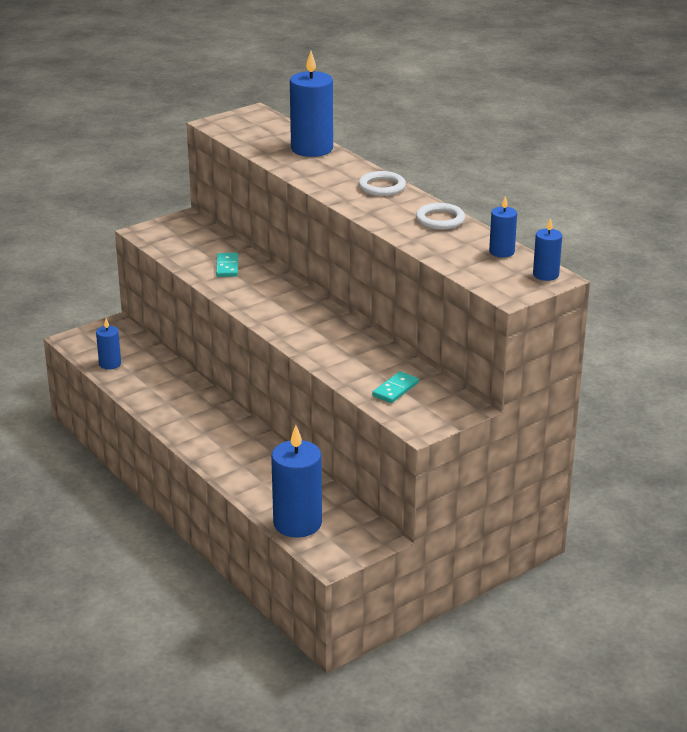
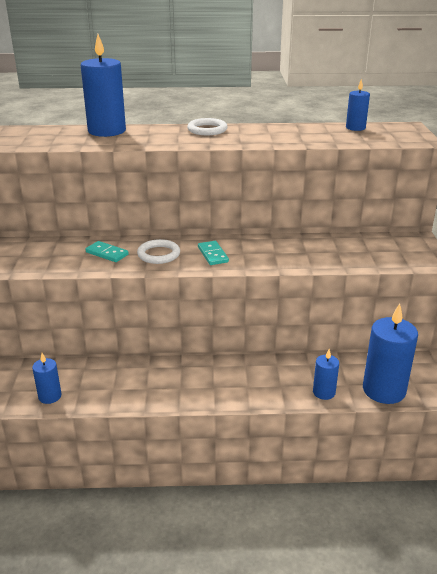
camera: 55 degrees left, 0 degrees up
(395, 389) = (370, 253): turquoise domino -> turquoise domino (212, 255)
(440, 220) = (284, 129): white ring -> white ring (158, 254)
(545, 275) = (402, 127): blue candle -> blue candle (324, 392)

